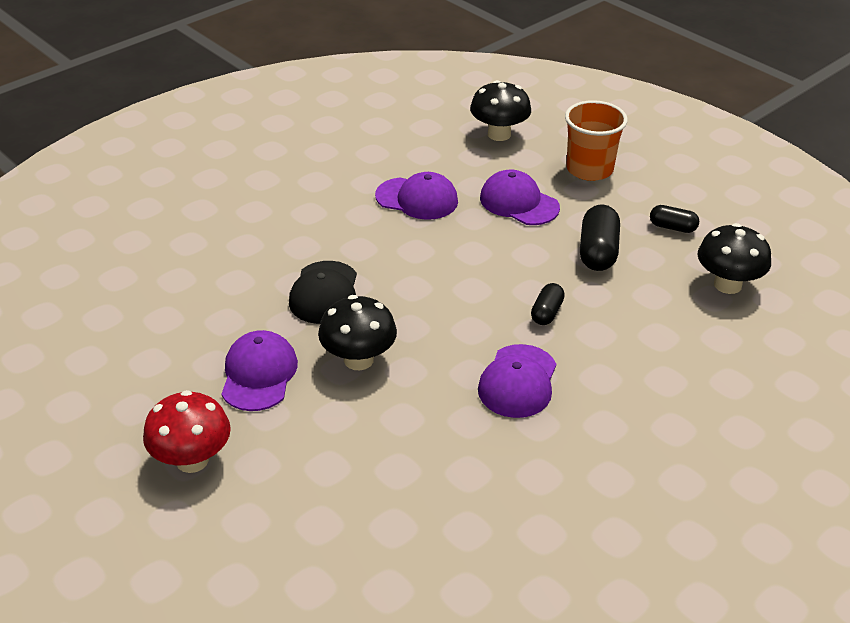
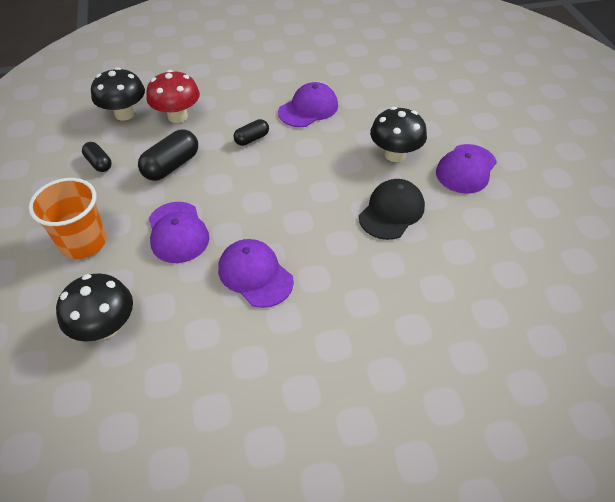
camera: 150 degrees left, 10 degrees up
(192, 460) = (523, 135): red mushroom -> red mushroom (177, 116)

